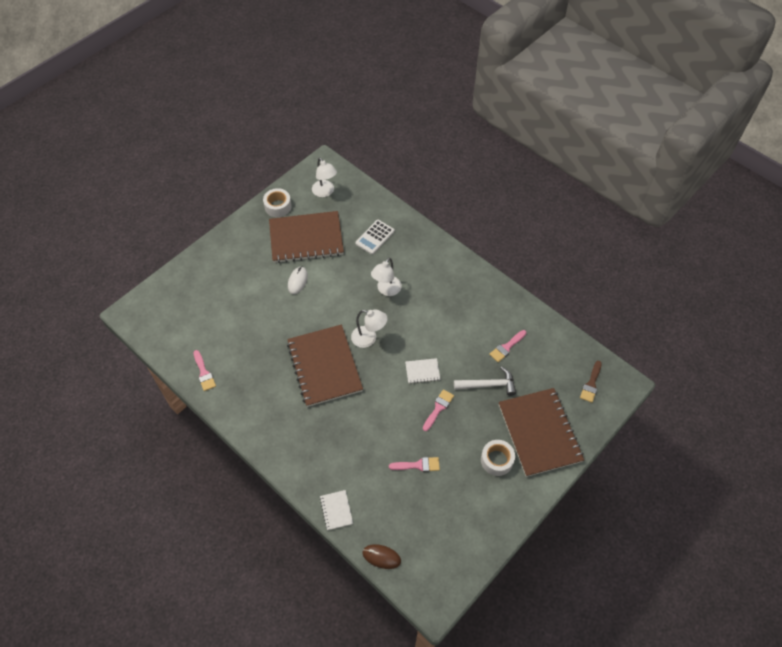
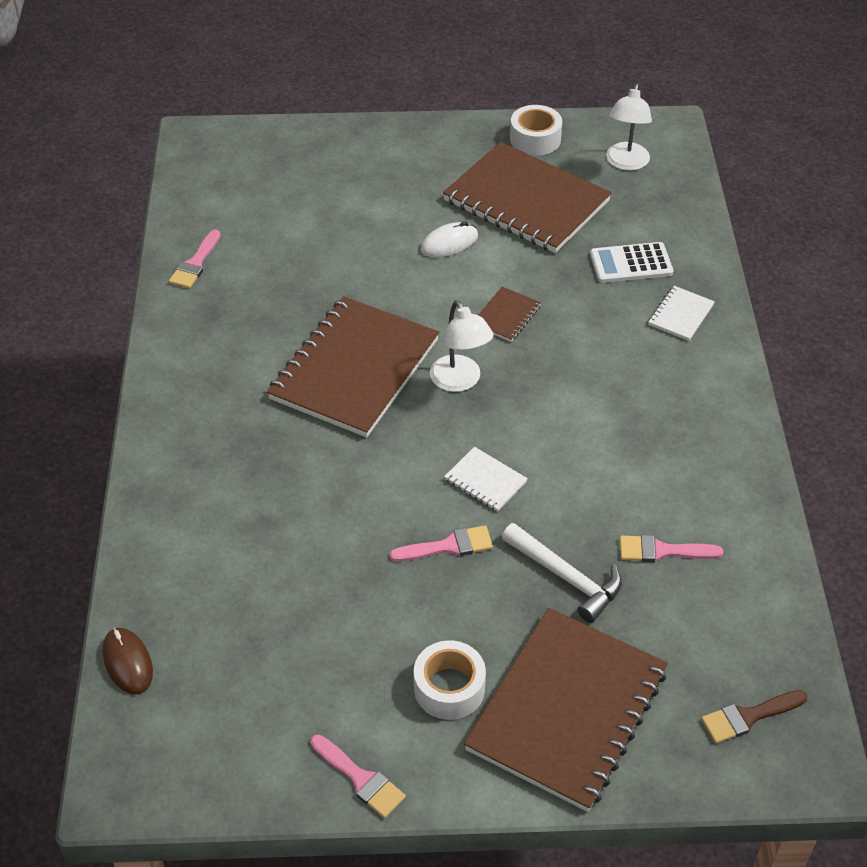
camera: 45 degrees right, 10 degrees down
(336, 510) = (146, 553): white notebook -> white notebook (680, 315)
(355, 296) = (506, 316): none -> brown notebook
(386, 290) = (563, 340): white lamp -> none
(418, 465) = (325, 593): pink brush -> pink brush (360, 779)

